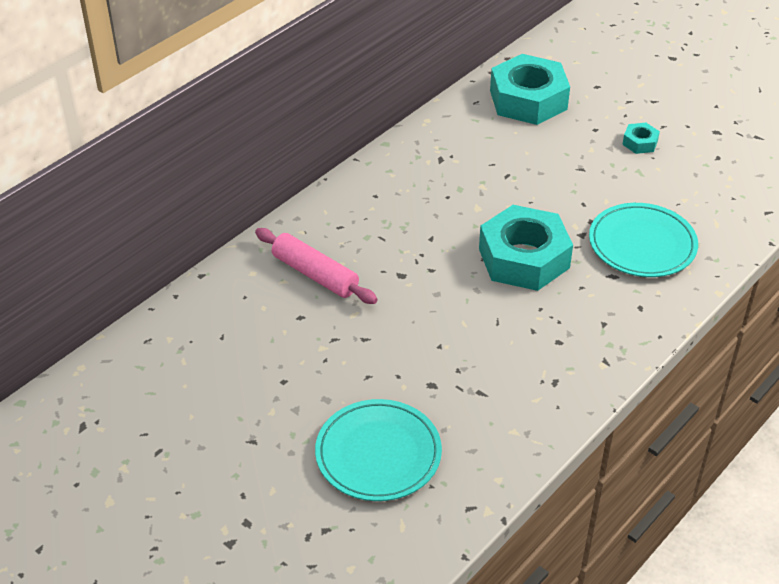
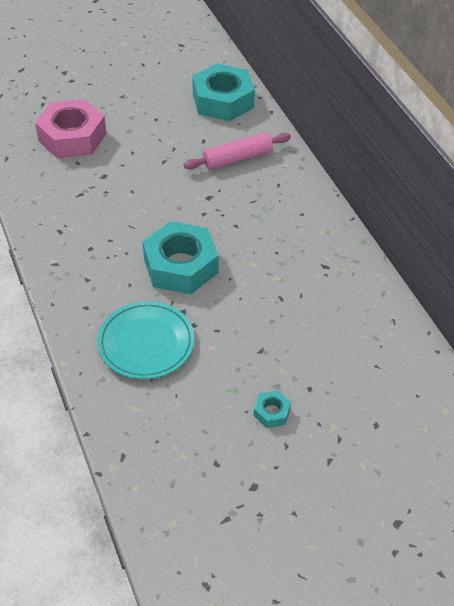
camera: 115 degrees right, 5 degrees up
(378, 454) = (72, 137): turquoise plate -> pink nut
(528, 100) = (379, 359): turquoise nut -> turquoise nut (223, 100)

